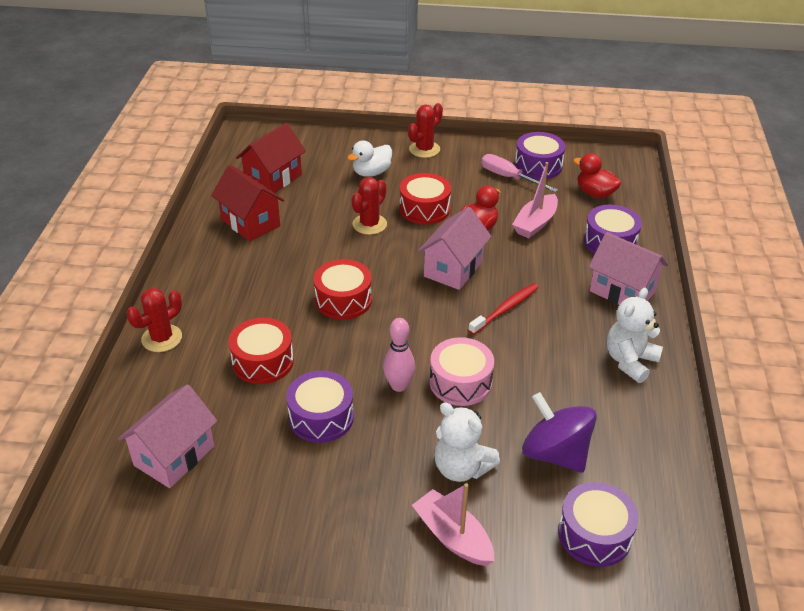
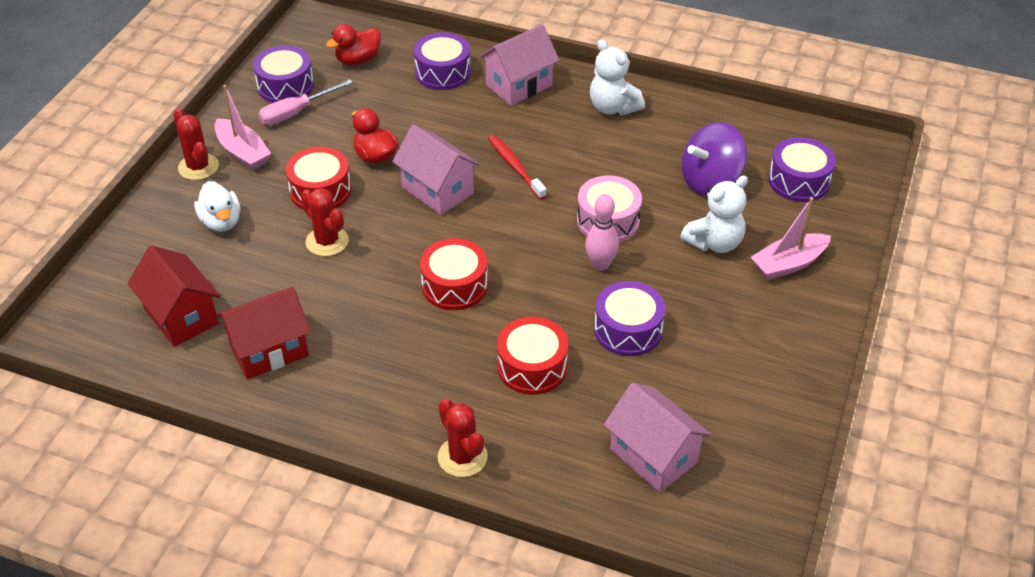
camera: 75 degrees left, 5 degrees up
(535, 223) = (388, 114): pink boat -> pink boat (243, 152)

